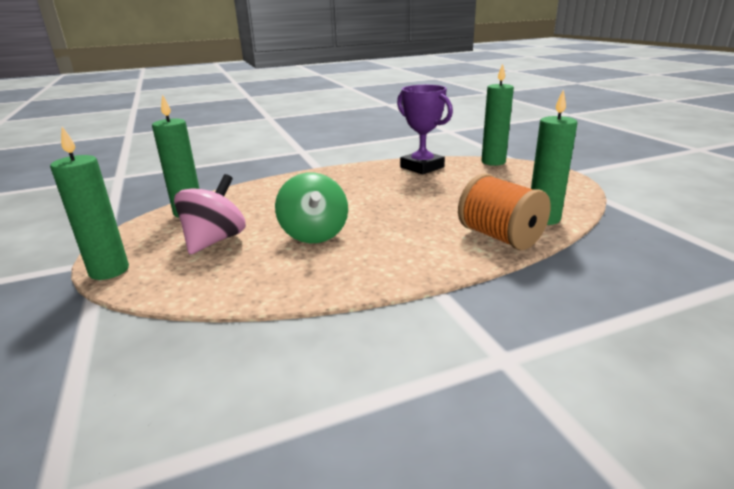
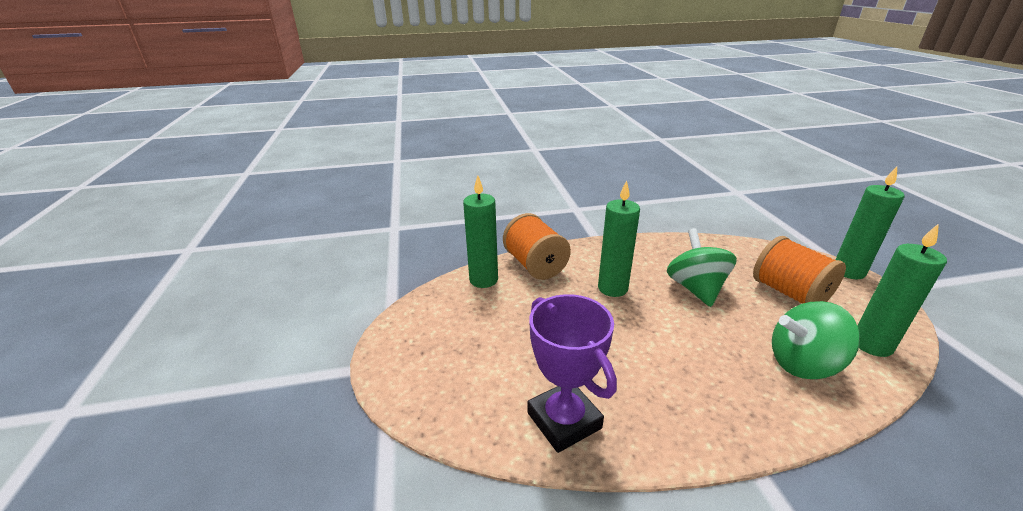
camera: 170 degrees left, 5 degrees up
(215, 240) = (789, 293): pink spinning top -> orange spool
(258, 198) = (802, 364): none -> green spinning top
(493, 162) = (438, 416): green candle -> green candle (612, 288)

